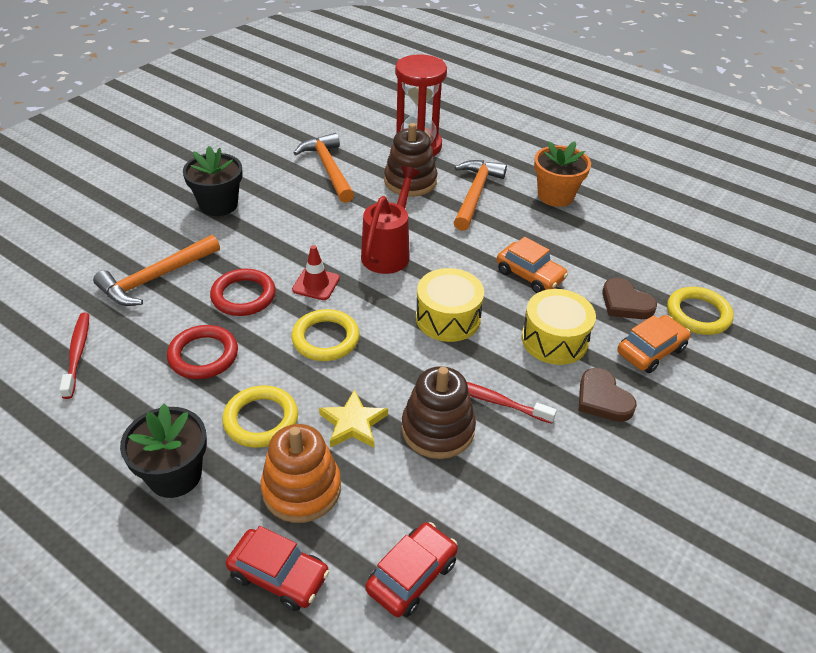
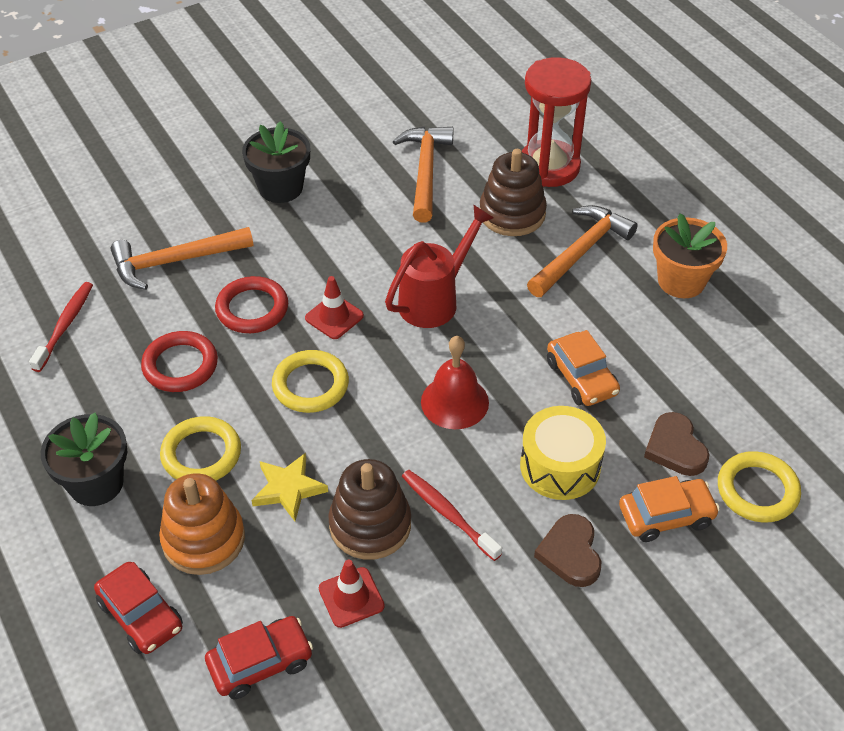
camera: 25 degrees right, 5 degrees up
(448, 318) = (454, 402): yellow drum -> red bell
(457, 492) = (351, 597): none -> red traffic cone

